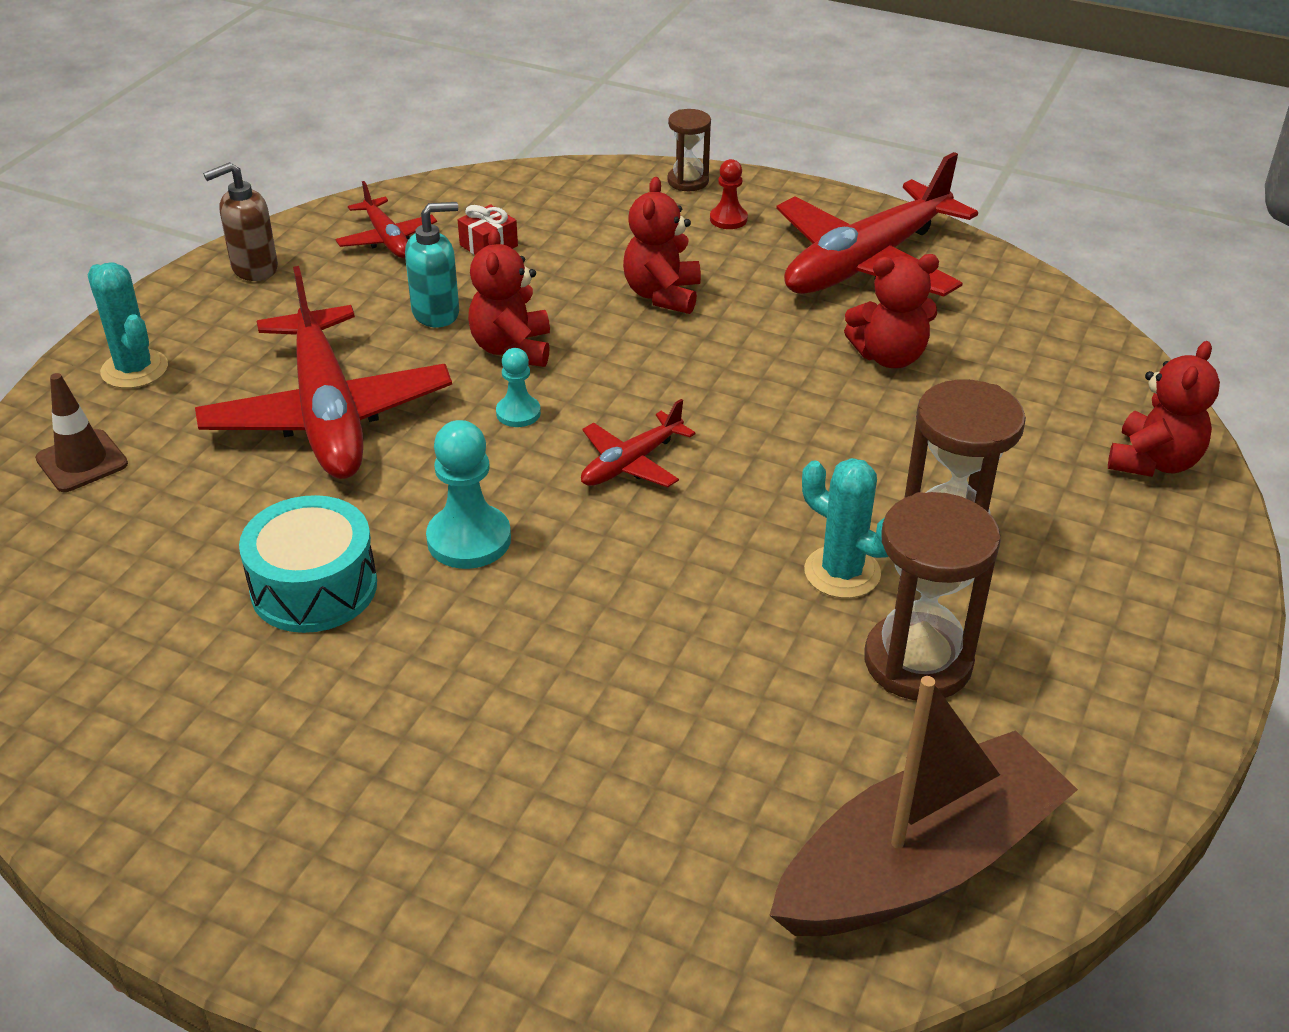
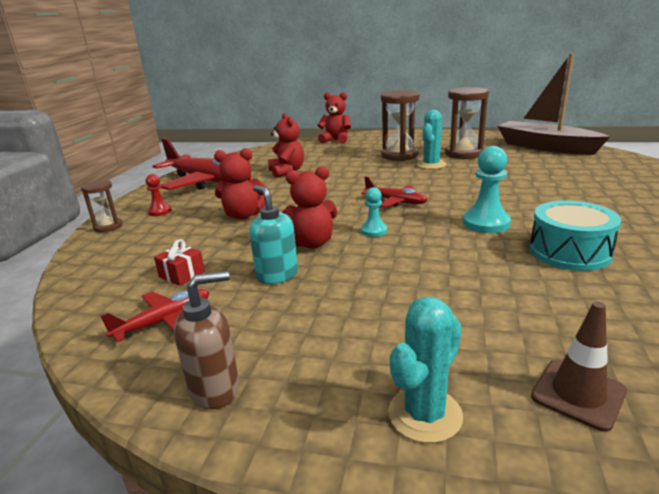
camera: 100 degrees left, 15 degrees down
(254, 268) = (215, 389): brown soap dispenser -> brown soap dispenser turned 75 degrees counterclockwise
(328, 413) = (416, 287): red plane -> none

